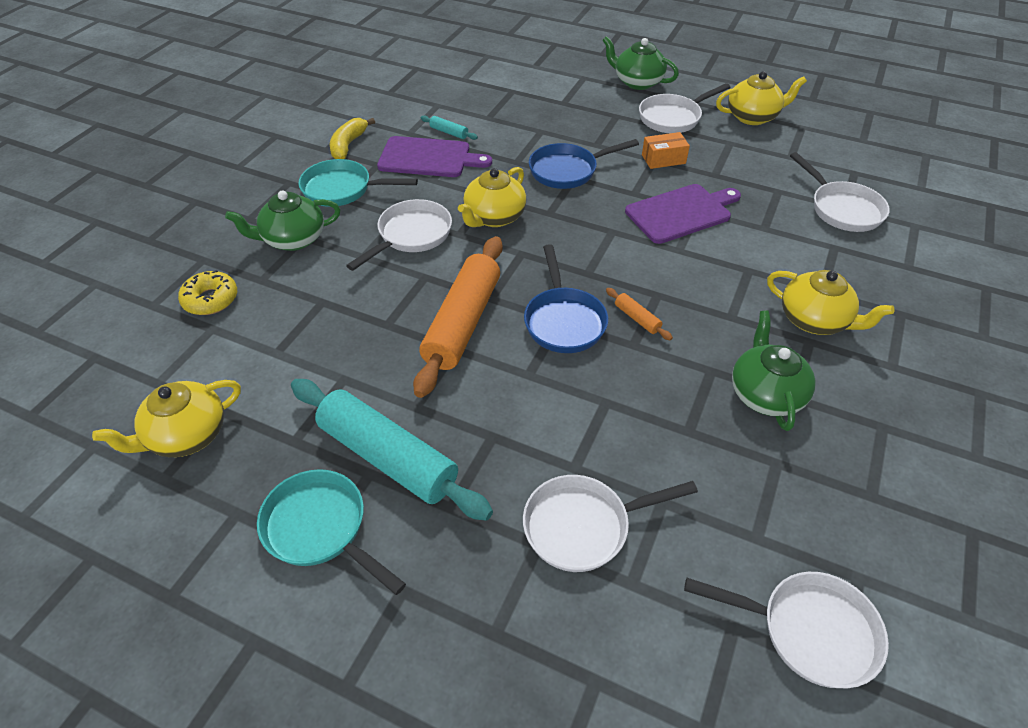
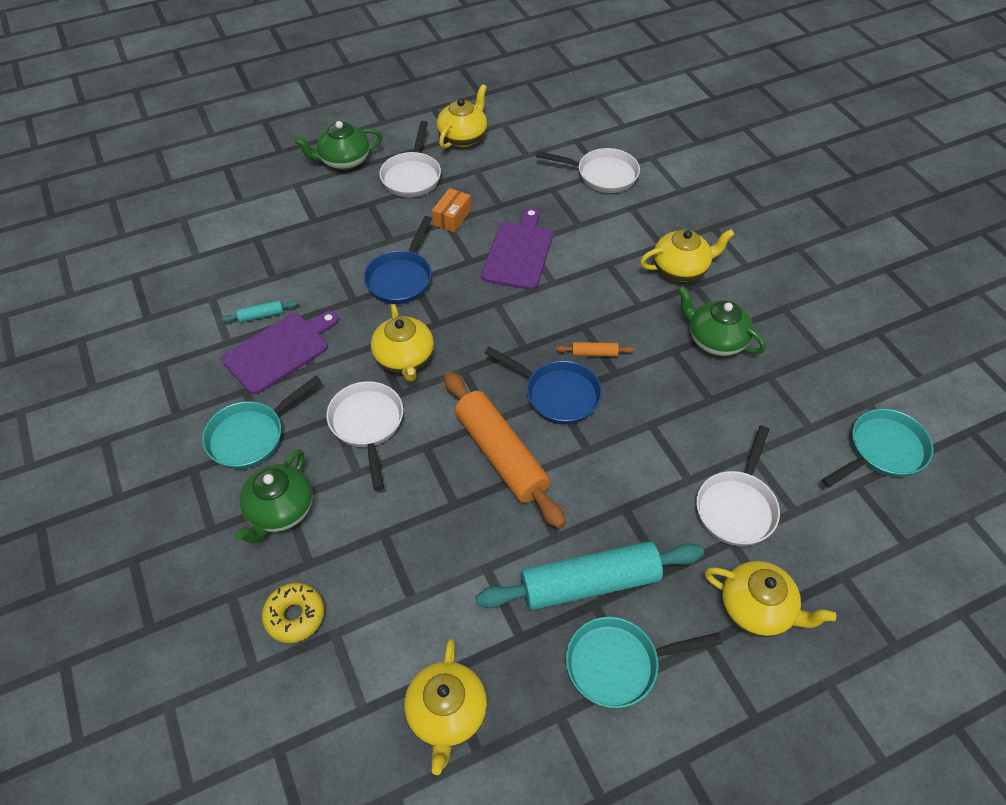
camera: 50 degrees left, 5 degrees up
(348, 145) = (191, 394): yellow banana -> none
(477, 614) = (757, 609): none -> yellow teapot
(808, 631) = (882, 451): white pan -> turquoise pan

